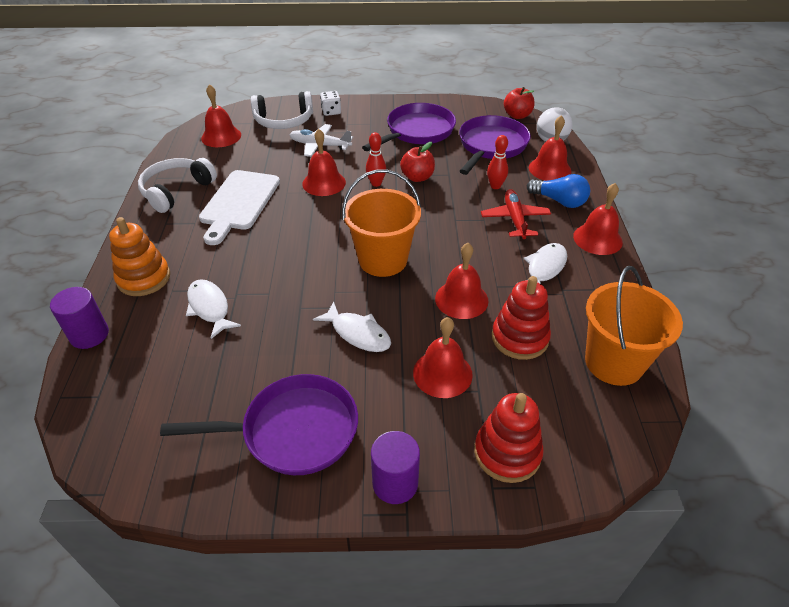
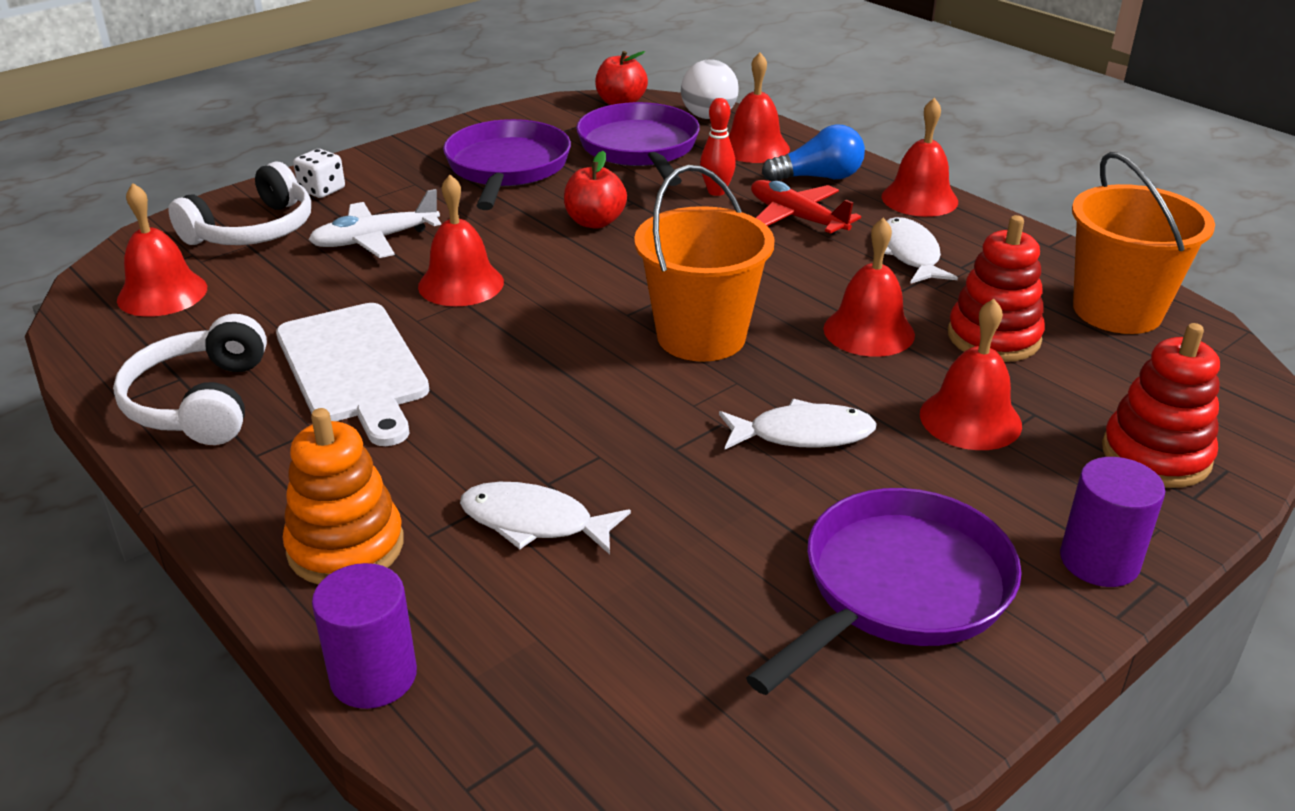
camera: 40 degrees left, 10 degrees down
(376, 183) = (545, 252): red bowling pin -> none

